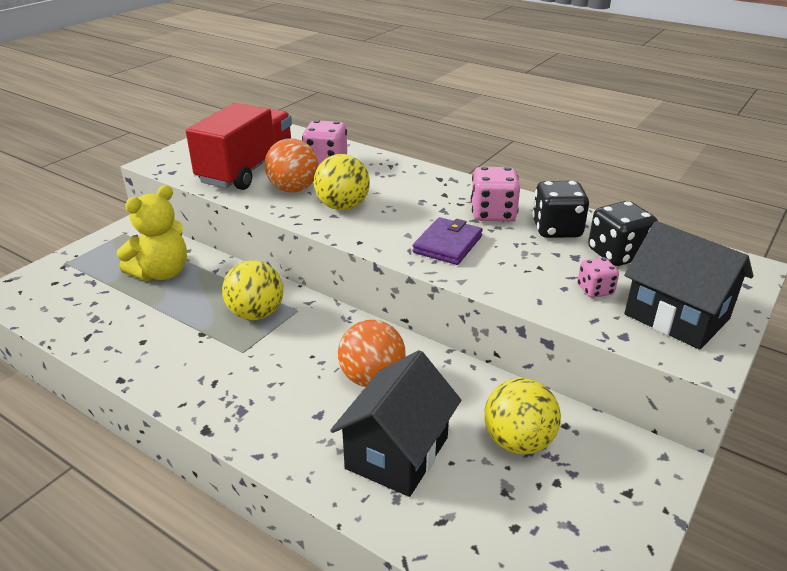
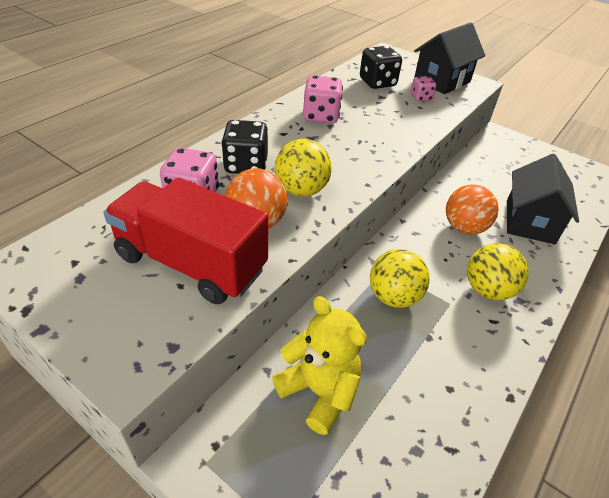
camera: 90 degrees left, 10 degrees up
(397, 453) = (530, 222): black house -> black house turned 75 degrees clockwise
(447, 244) = (369, 141): purple wallet -> none
(518, 442) = (502, 175): yellow ball -> yellow ball (487, 290)
(556, 229) = (345, 96): black dice -> black dice (246, 165)

